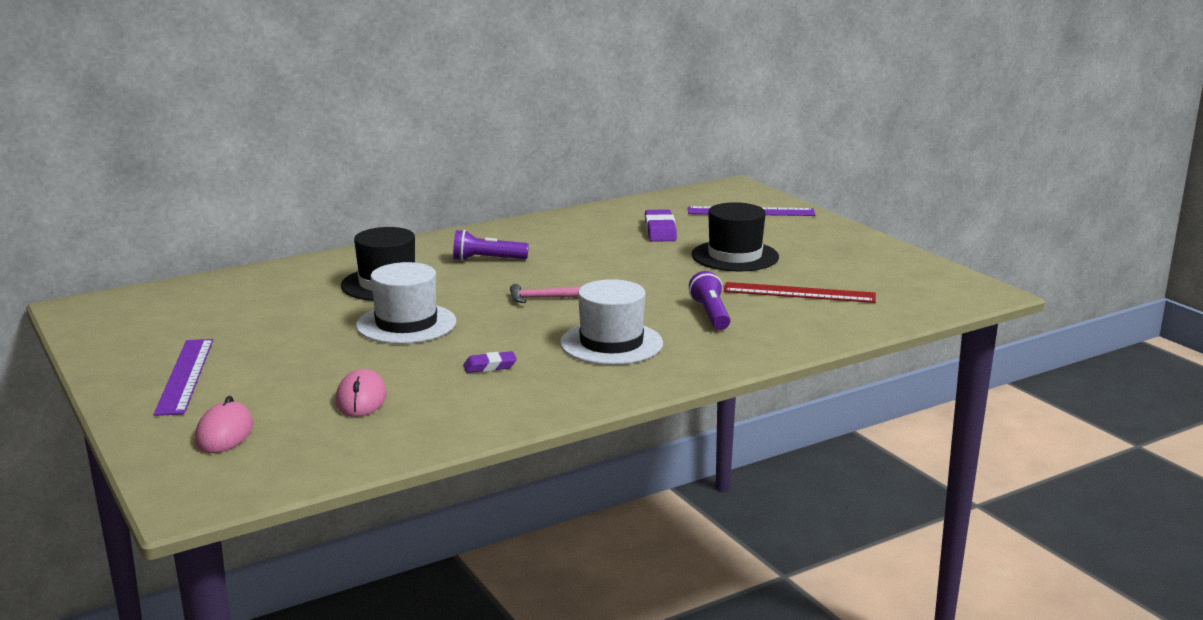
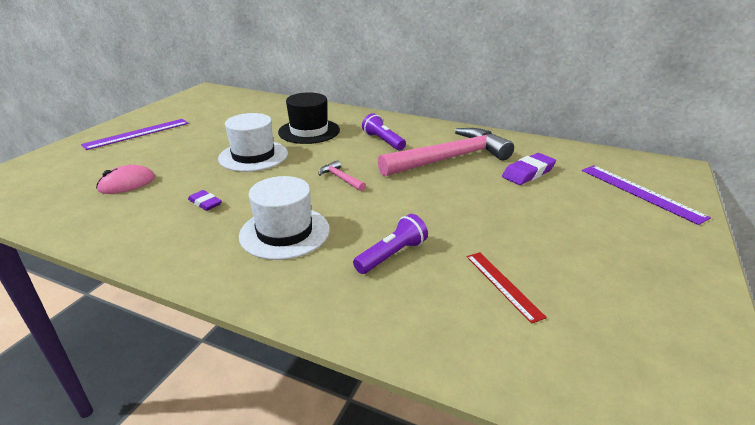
camera: 55 degrees right, 10 degrees up
(224, 433) = (62, 167): pink mouse -> none
(581, 246) = (450, 158): none -> pink hammer
(735, 256) = (533, 220): black hat -> none
(799, 293) = (503, 285): red ruler -> red ruler, size x0.65

